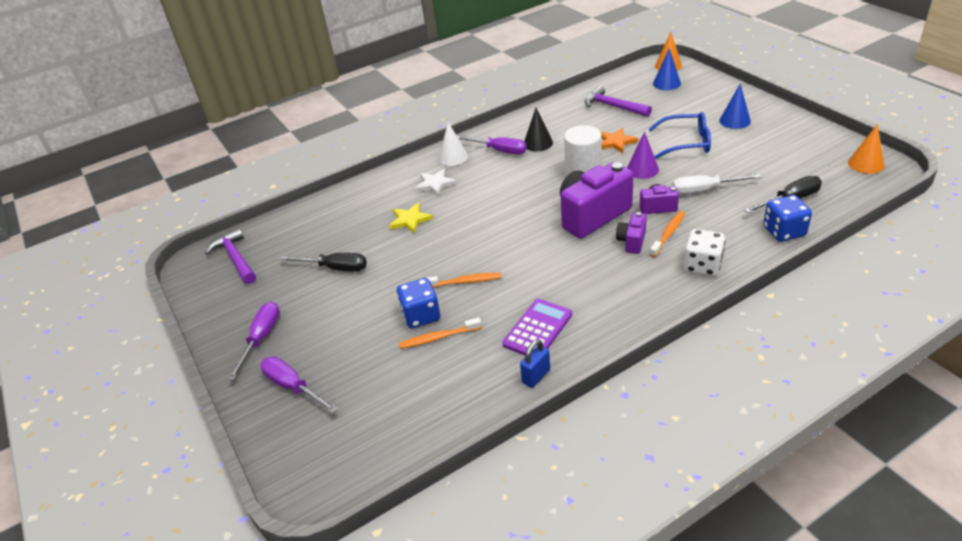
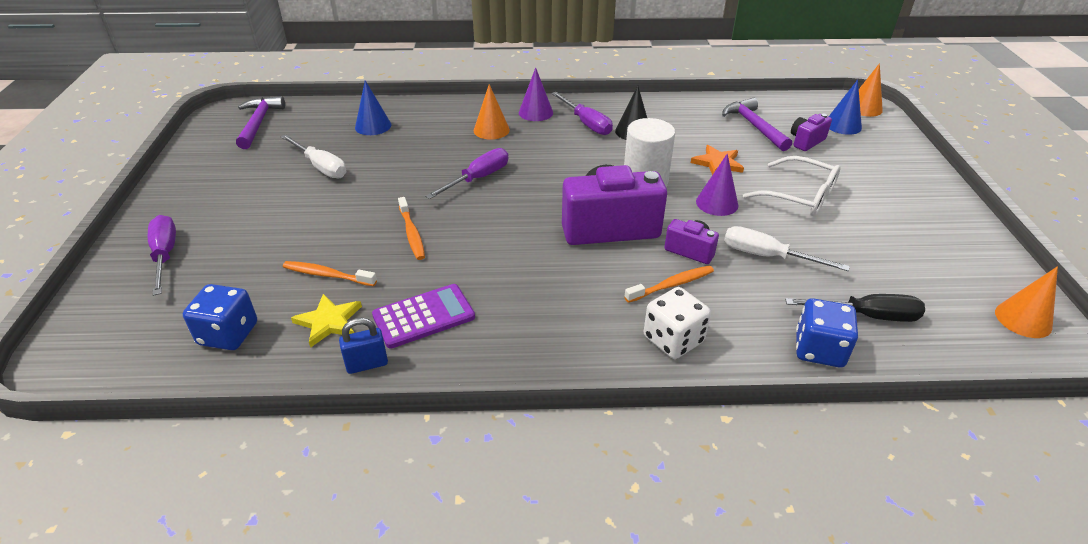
camera: 25 degrees right, 0 degrees up
(261, 338) = (195, 200): purple screwdriver -> purple screwdriver (478, 178)
(335, 268) = (321, 167): black screwdriver -> white screwdriver
(410, 220) = (431, 153): yellow star -> yellow star (329, 322)
(421, 315) = (338, 246): blue dice -> blue dice (228, 334)
(435, 184) = (491, 130): white star -> orange cone
(453, 157) = (535, 112): white cone -> purple cone
(464, 282) = (412, 233): orange toothbrush -> orange toothbrush turned 45 degrees clockwise
(632, 241) = (621, 273): purple camera -> purple camera (806, 141)
(686, 143) = (799, 196): blue glasses -> white glasses
(735, 121) = (887, 196): blue cone -> blue cone (373, 126)

